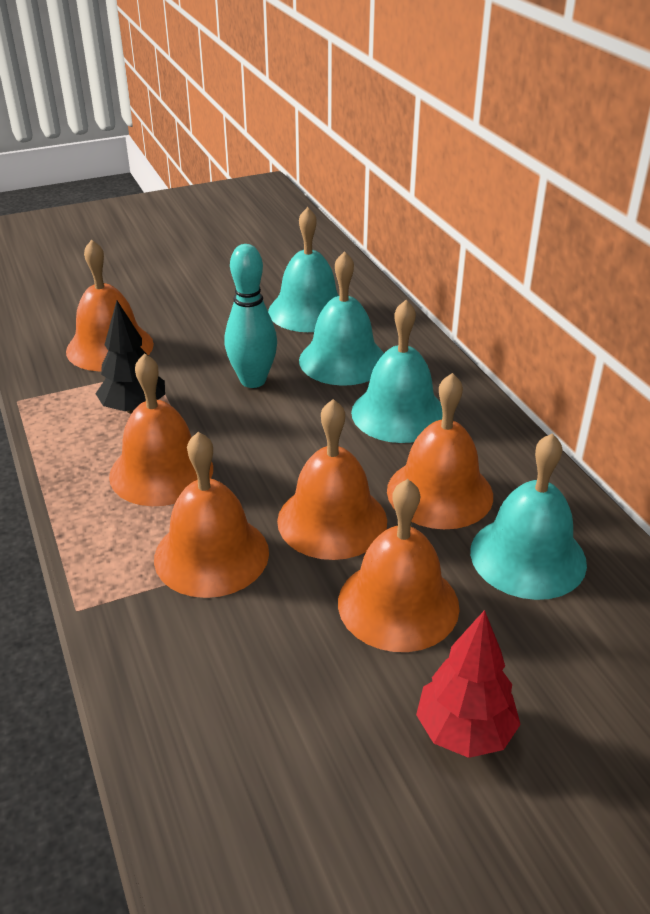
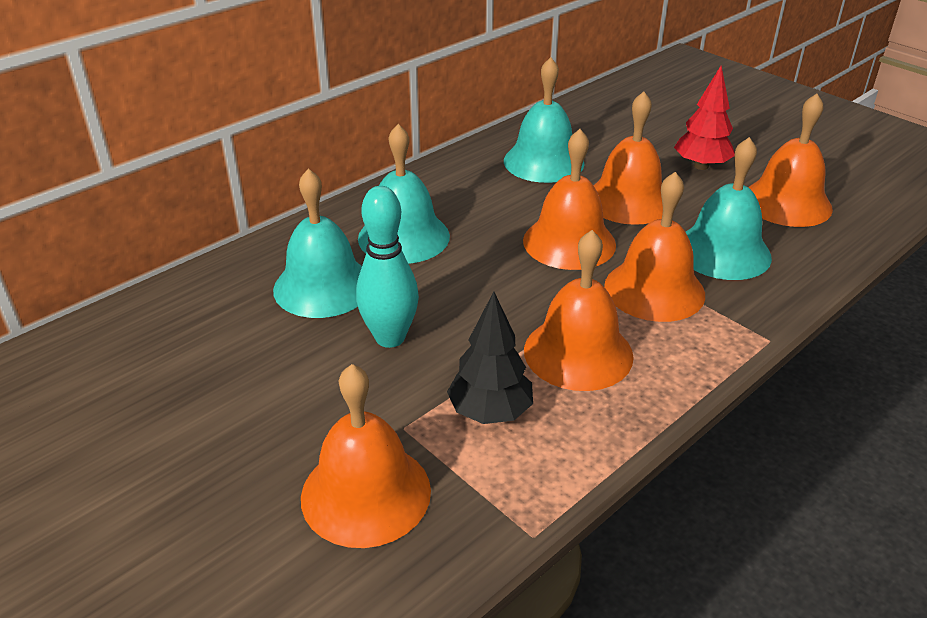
camera: 110 degrees left, 0 degrees up
(308, 311) = (216, 335): turquoise bell -> turquoise bell (722, 251)
(439, 492) = (501, 202): orange bell -> orange bell (786, 203)

